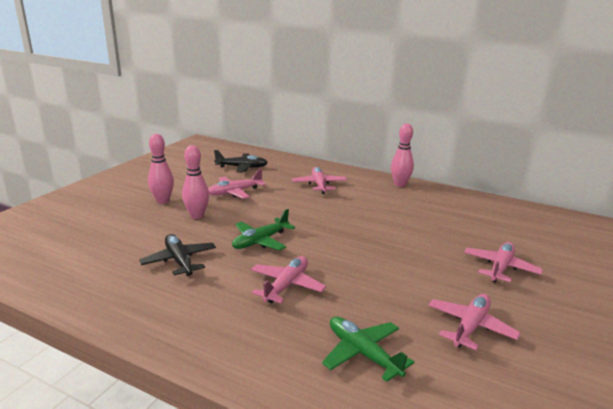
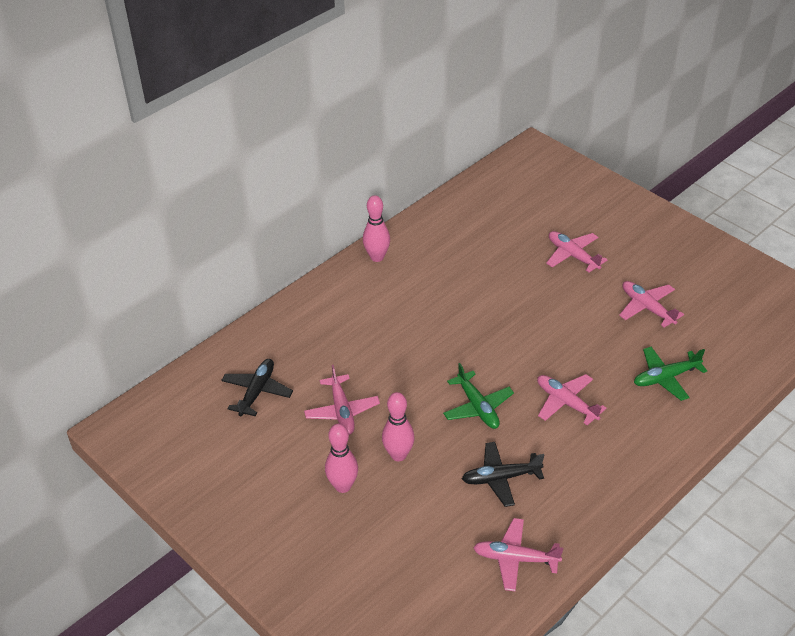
camera: 70 degrees left, 20 degrees up
(319, 185) = (350, 327): pink plane -> pink plane (515, 559)

